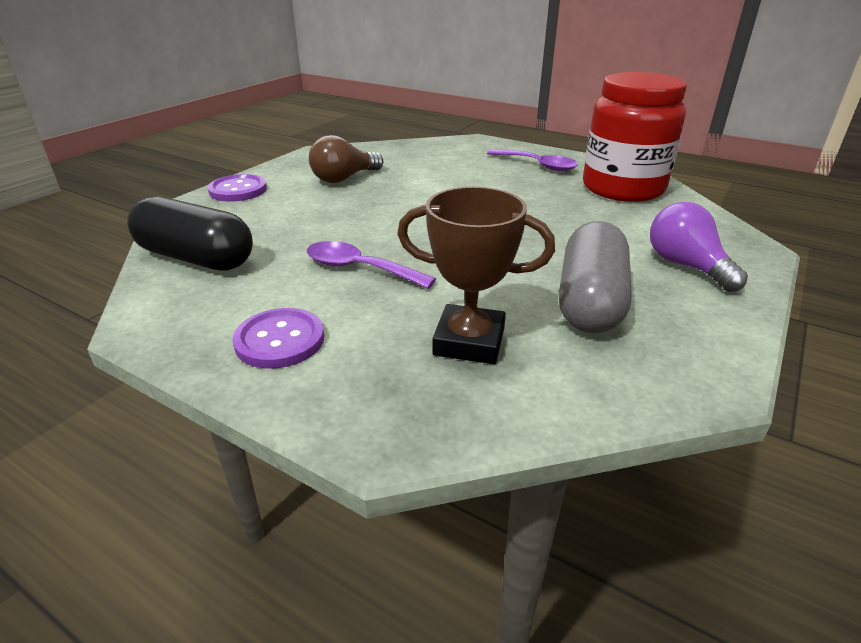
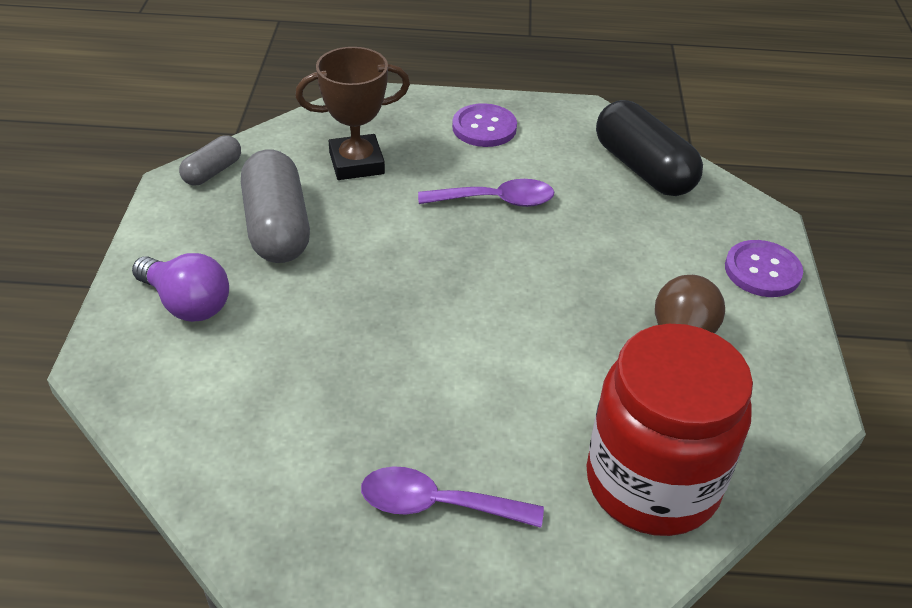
camera: 150 degrees right, 10 degrees up
(196, 258) = (643, 169): black capsule -> black capsule turned 60 degrees clockwise
(623, 188) = (275, 468): red jar -> red jar (652, 482)
(663, 383) = (212, 172): none -> grey capsule

